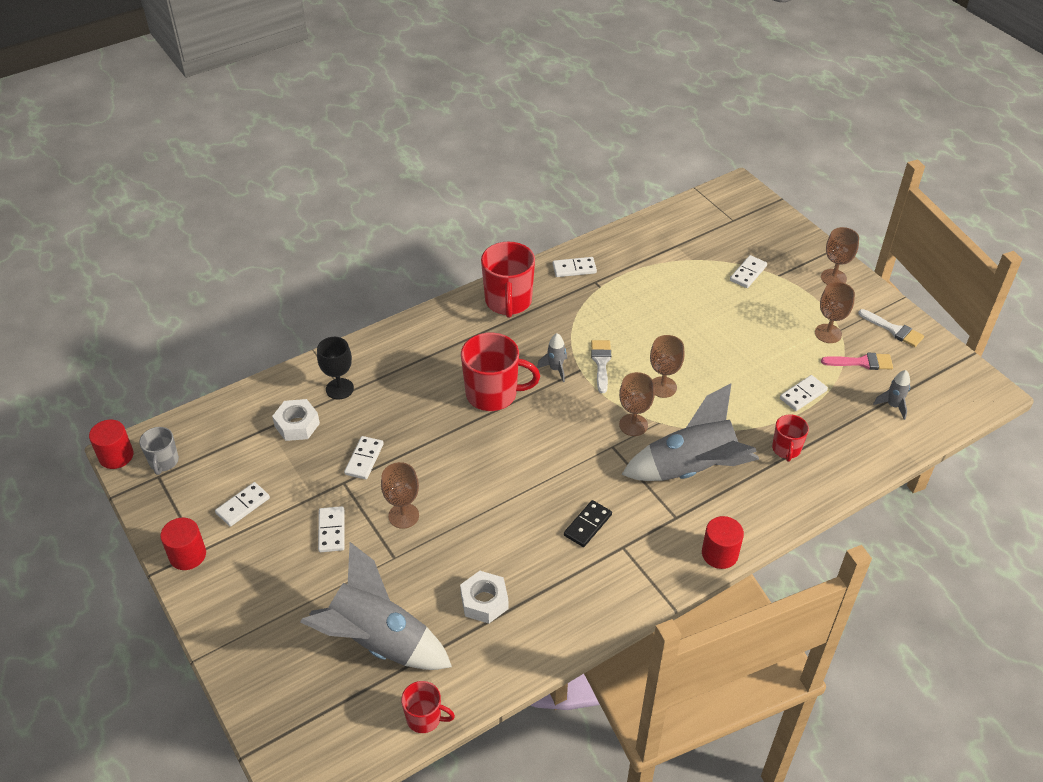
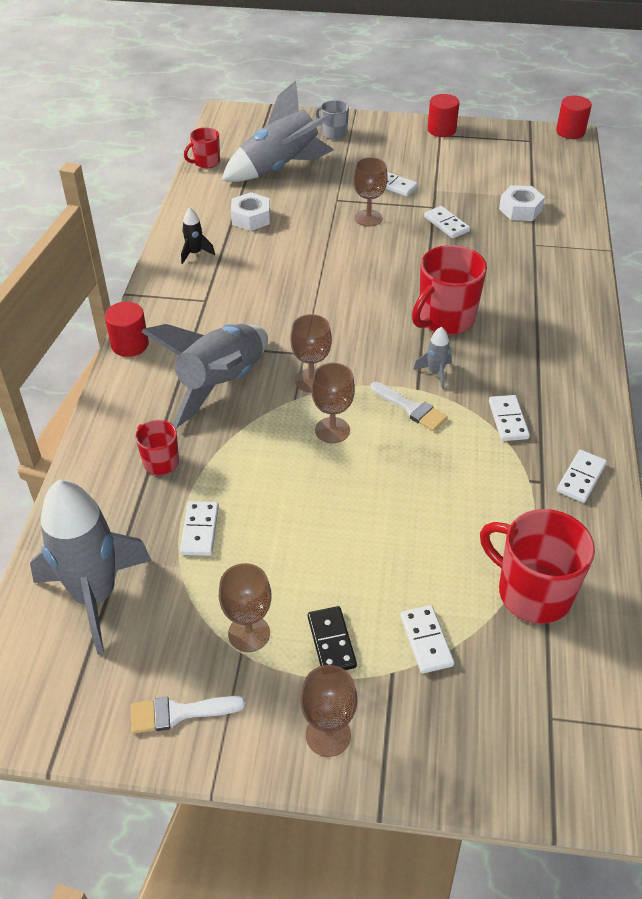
camera: 130 degrees right, 0 degrees up
(164, 462) = (543, 146): grey mug -> grey mug (333, 133)
(243, 506) = (461, 161): white domino -> white domino (508, 420)
(339, 389) = (542, 244): black goblet -> none
(508, 301) = (568, 395): red mug -> red mug (532, 592)
(575, 602) = (195, 253): none -> black rocket
(587, 525) = (247, 294): black domino -> black domino (331, 642)
(862, 362) = (175, 626): pink brush -> none
(892, 406) = (95, 596): grey rocket -> grey rocket, size x2.38

